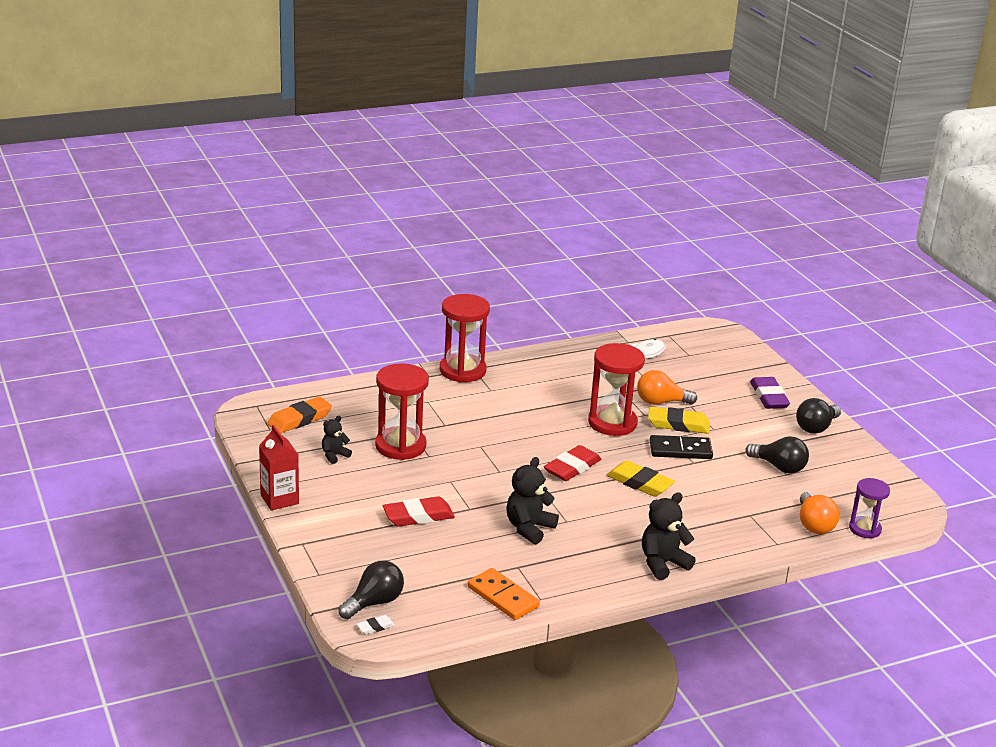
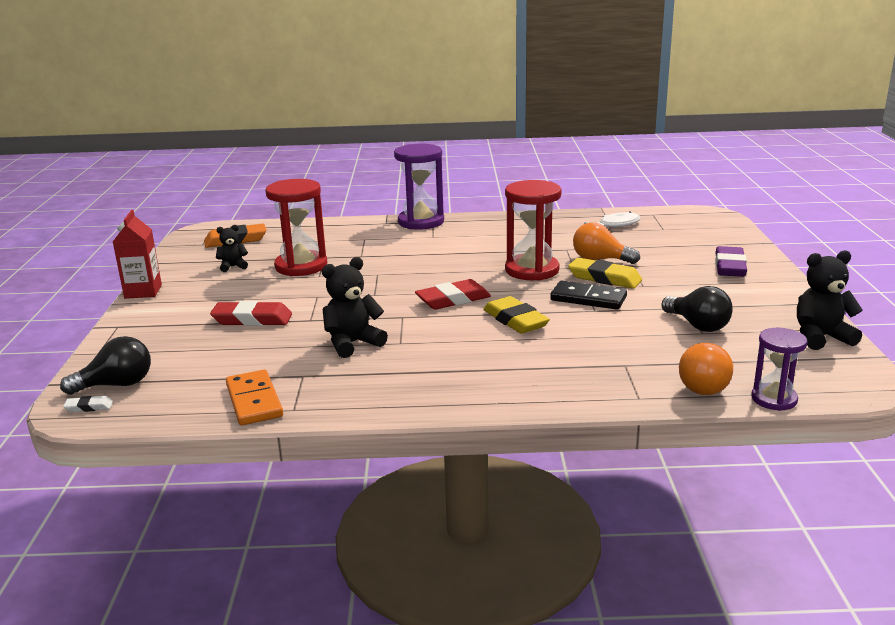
camera: 25 degrees right, 5 degrees down
(462, 370) = (421, 222): red hourglass -> purple hourglass
(663, 563) = (472, 397): black teddy bear -> black teddy bear (821, 337)
(816, 427) = (771, 296): black light bulb -> none

